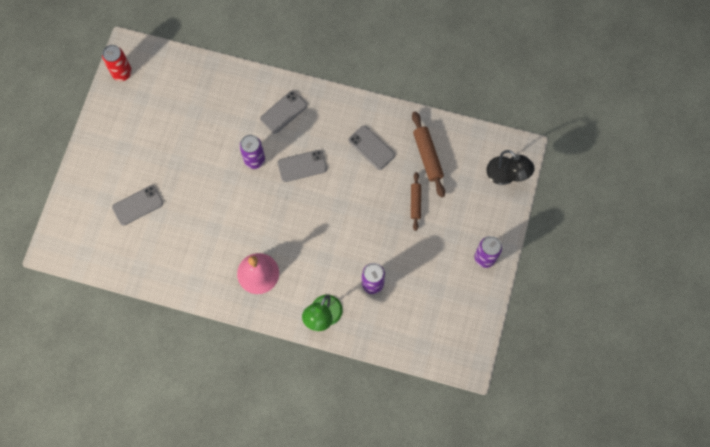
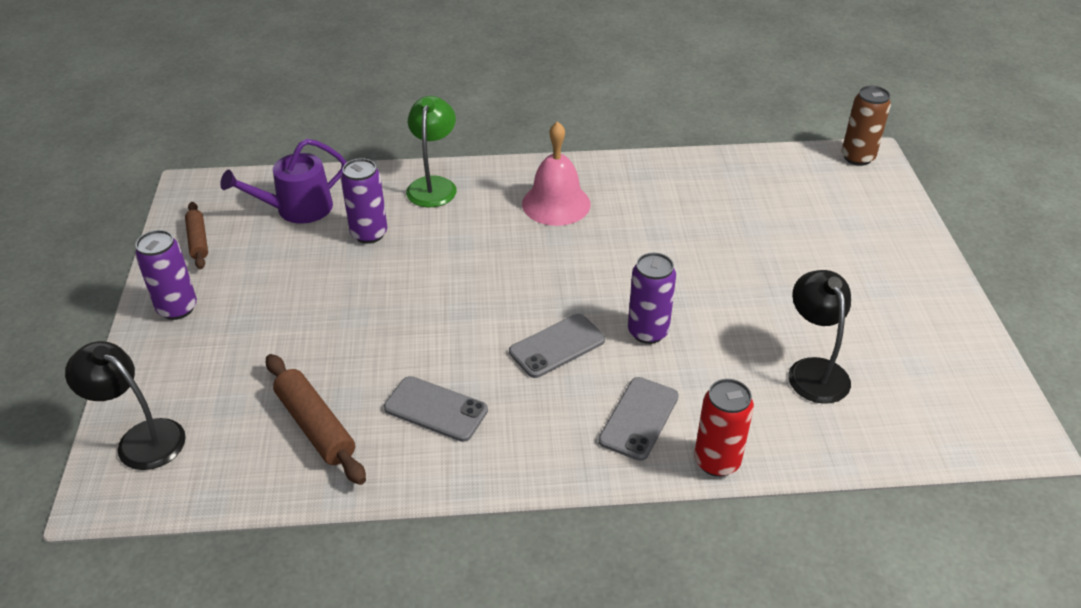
camera: 160 degrees right, 30 degrees down
(58, 252) = (857, 157): none -> brown can
(122, 73) = (989, 392): red can -> red can (717, 461)
(138, 205) = (793, 229): grey phone -> none
(191, 111) = (813, 370): none -> black lamp
(409, 322) = (297, 209): none -> purple watering can
(415, 202) = (323, 349): brown rolling pin -> brown rolling pin (198, 241)

